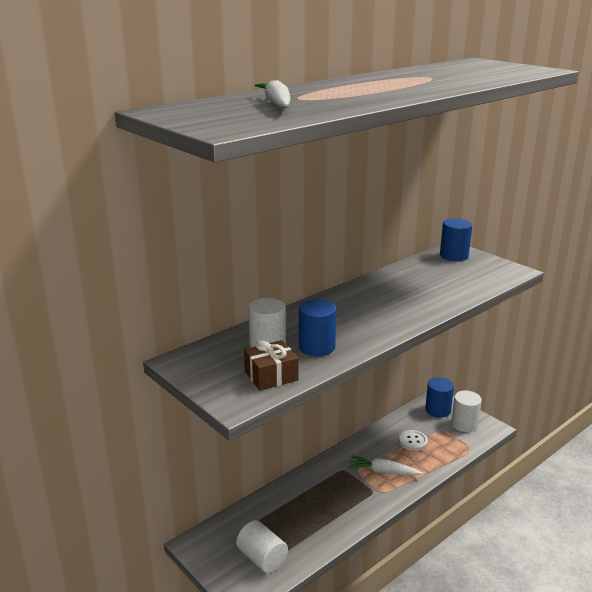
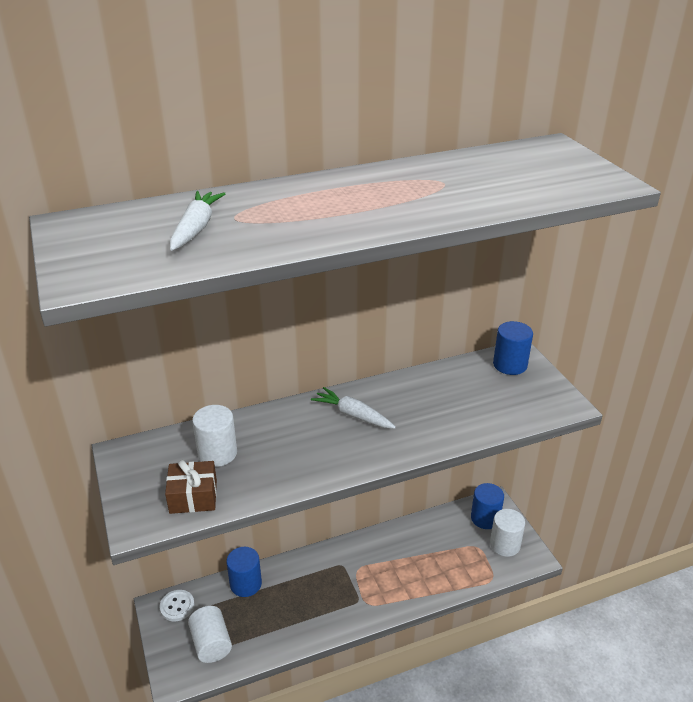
camera: 20 degrees right, 10 degrees up
(317, 347) = (264, 468): blue cylinder -> blue cylinder (245, 584)
(383, 472) = (382, 580): white carrot -> white carrot (353, 415)
(413, 441) = (435, 551): white button -> white button (177, 606)

